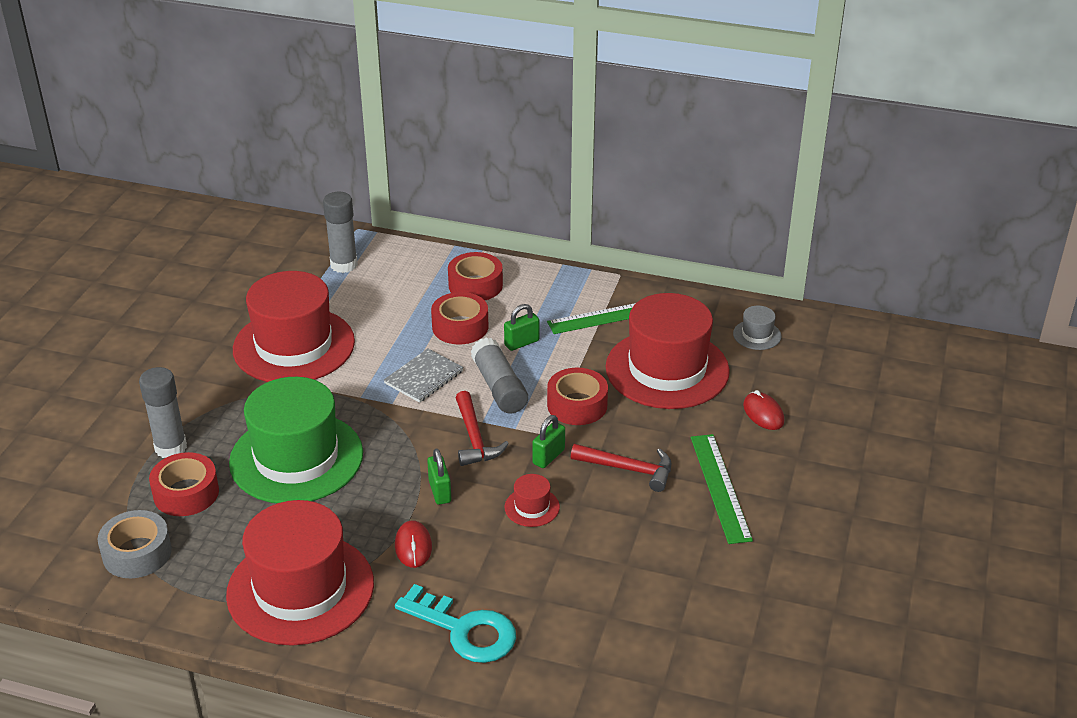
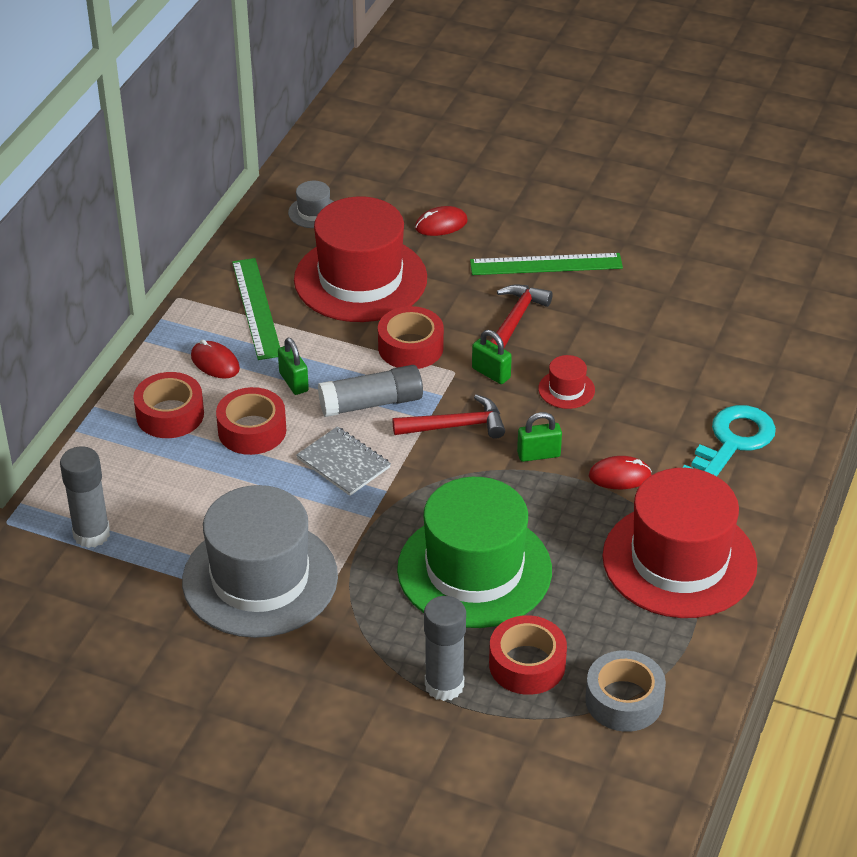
camera: 85 degrees left, 5 degrees up
(294, 346) = (260, 579): red hat -> grey hat
(540, 301) = (215, 363): none -> red mouse

